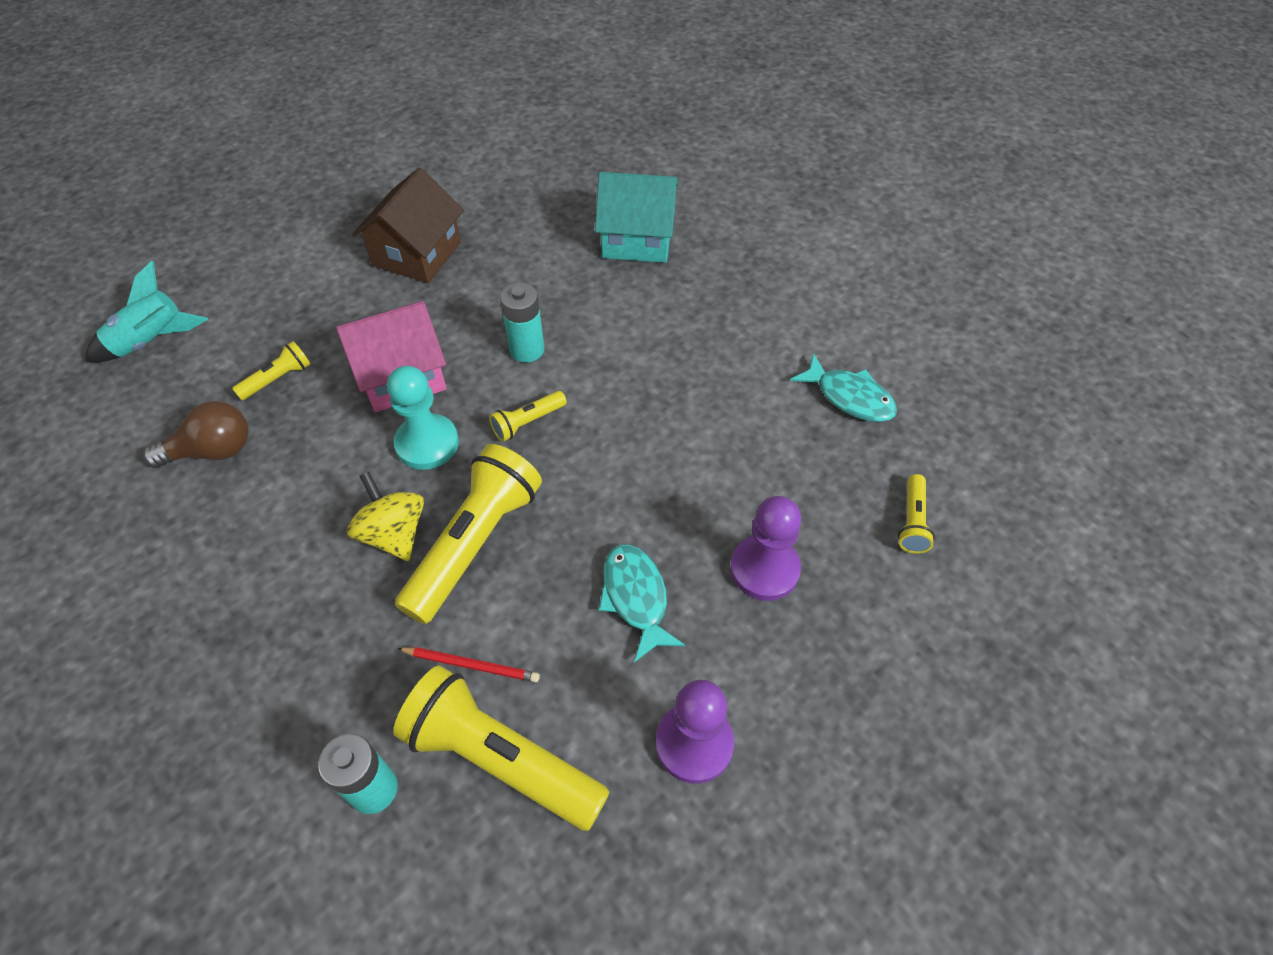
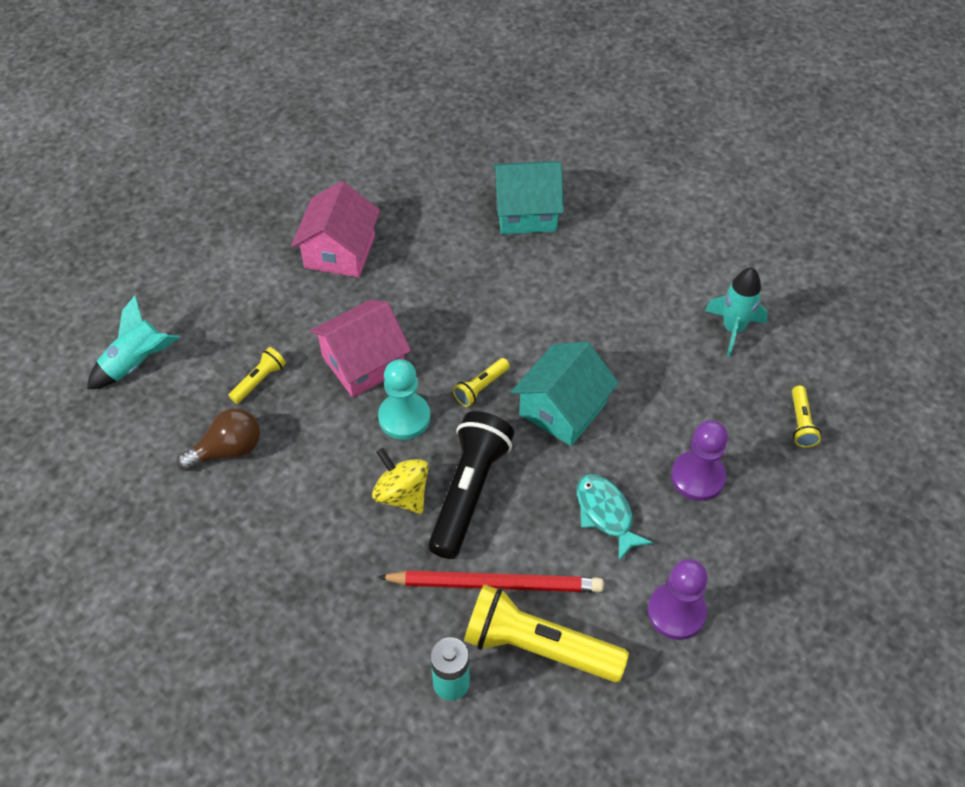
camera: 10 degrees left, 0 degrees up
(417, 254) = (340, 251): brown house -> pink house
(471, 665) = (495, 584): red pencil -> red pencil, size x1.97
(475, 543) = (469, 492): yellow flashlight -> black flashlight
(527, 350) = (461, 325): turquoise battery -> none
(617, 461) = (562, 409): none -> turquoise house
(849, 397) = (733, 329): turquoise fish -> turquoise rocket

